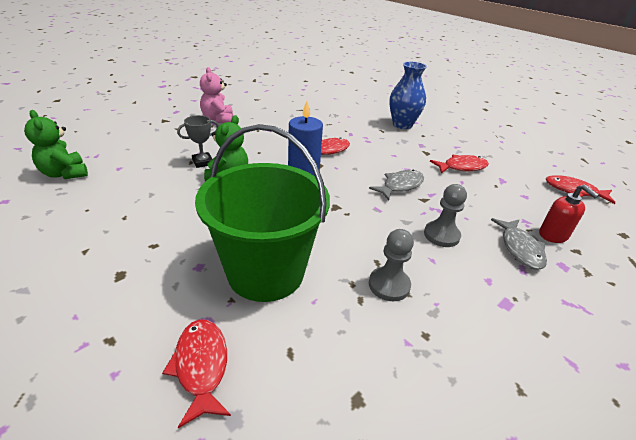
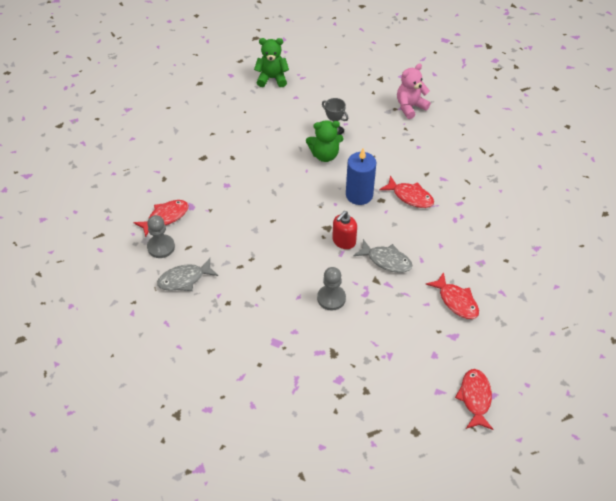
camera: 70 degrees right, 15 degrees up
(65, 173) = (272, 78): green teddy bear -> green teddy bear turned 60 degrees clockwise
(266, 272) = (238, 215): green bucket -> none
(389, 285) = (259, 277): grey pawn -> grey pawn (161, 247)
(402, 125) = (517, 238): blue vase -> none
(520, 249) = (344, 350): grey fish -> grey fish (184, 279)
(553, 235) = (378, 375): red soap dispenser -> red soap dispenser (343, 241)

